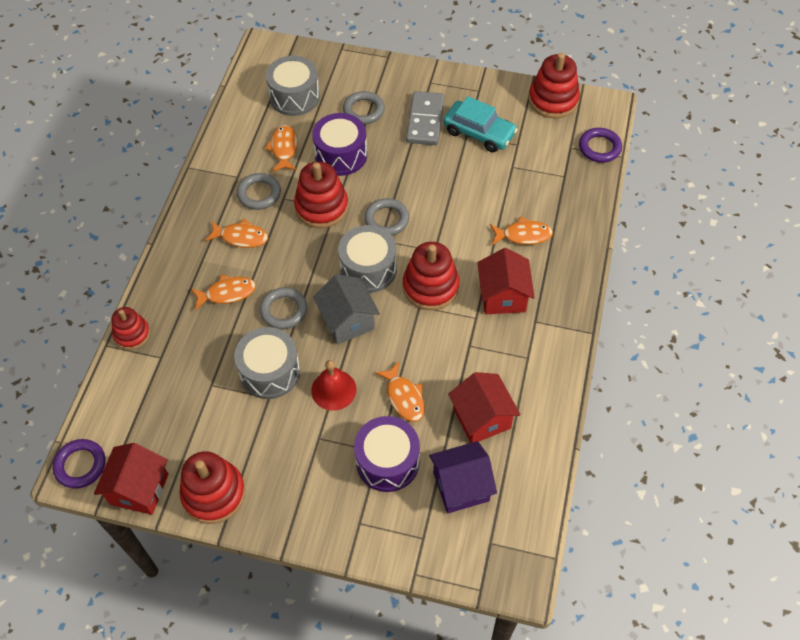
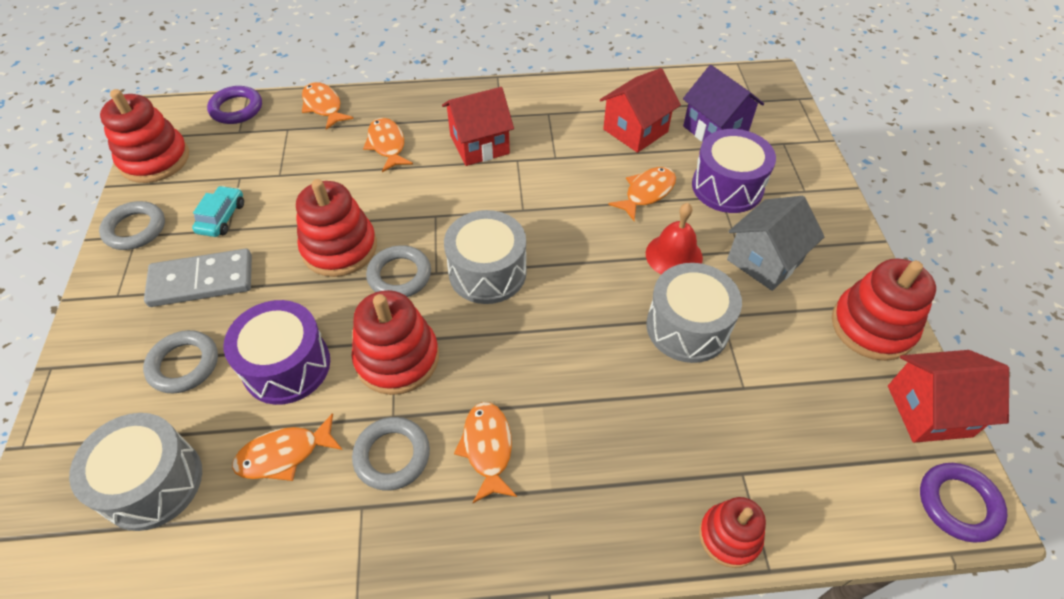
camera: 110 degrees left, 5 degrees down
(227, 293) = (595, 426): orange fish -> orange fish (323, 106)
(284, 310) = (591, 344): grey ring -> grey ring (135, 229)
(348, 321) = (575, 270): grey house -> grey house (764, 261)
(430, 287) = (491, 206): red stacking toy -> red stacking toy (339, 248)
(479, 133) = (222, 217): turquoise car -> turquoise car, size x0.61

